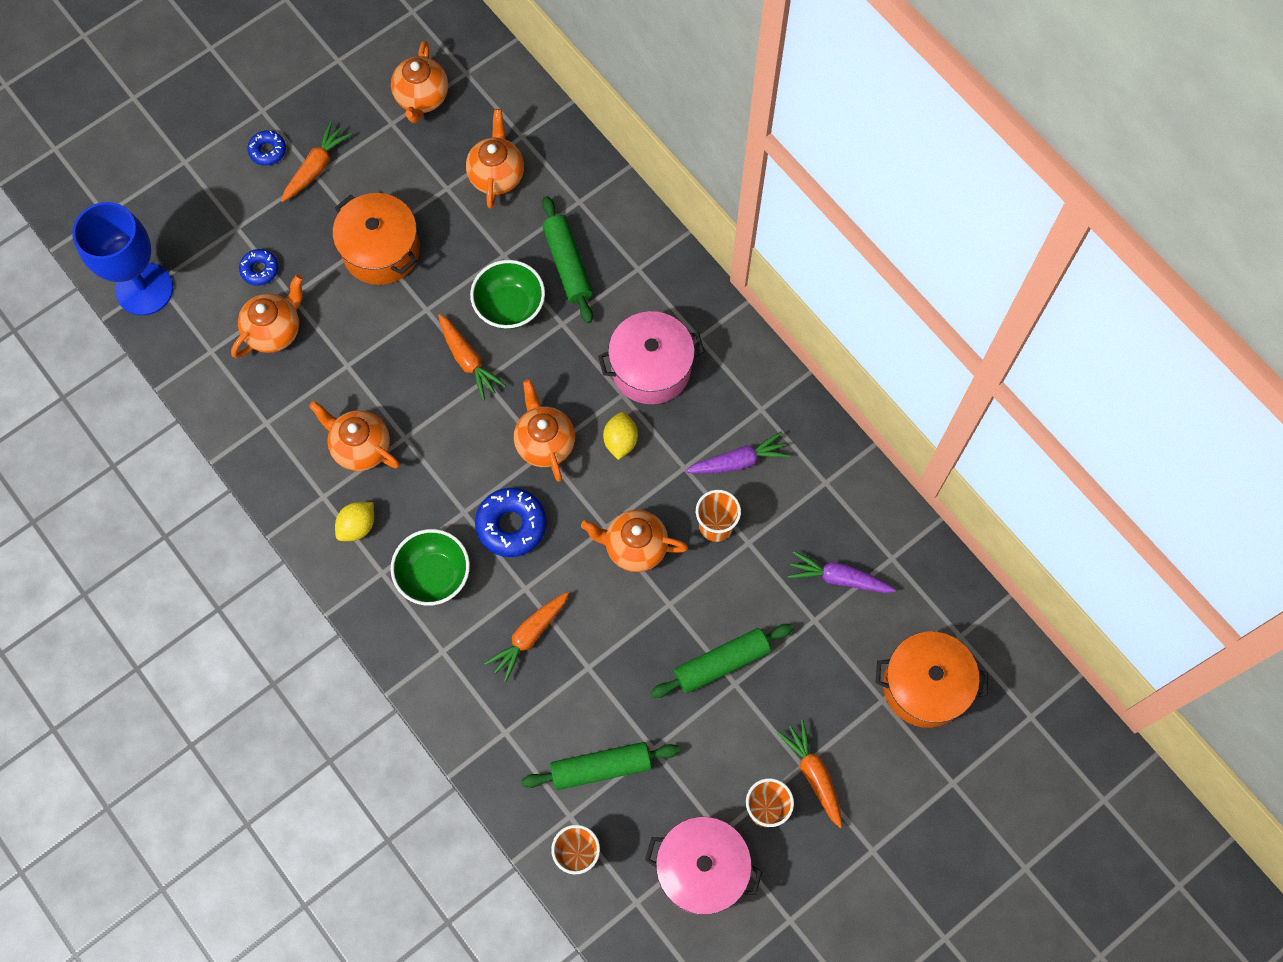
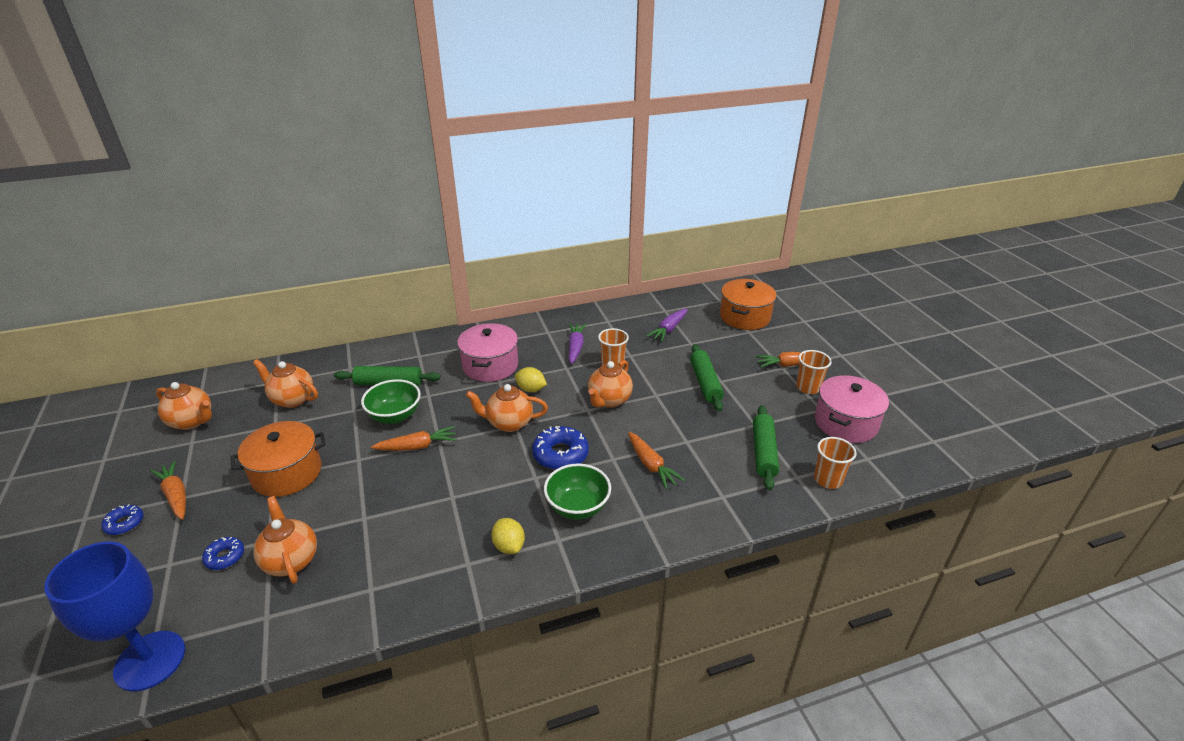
camera: 70 degrees left, 35 degrees down
(361, 447) = (441, 526): orange teapot -> none

